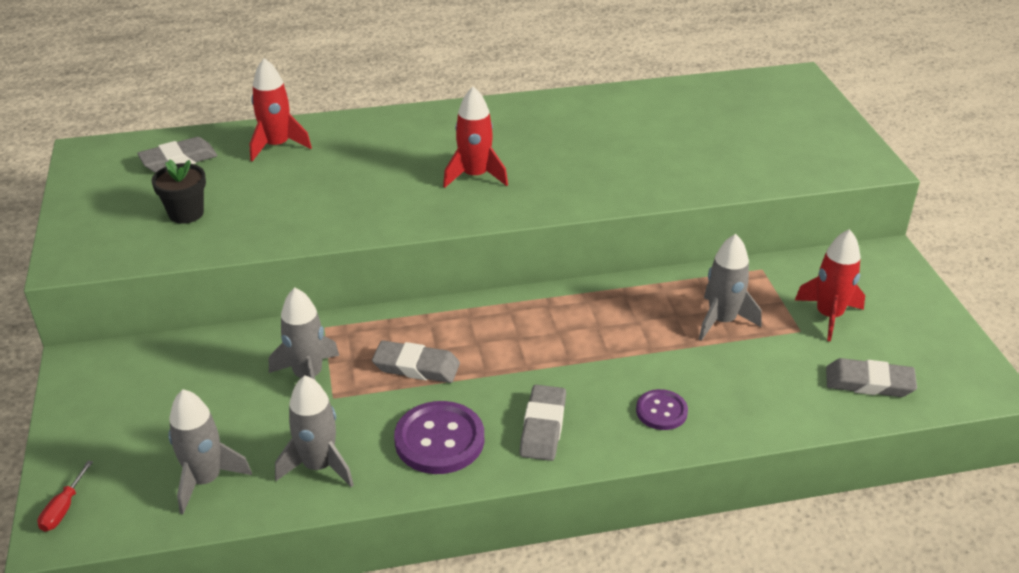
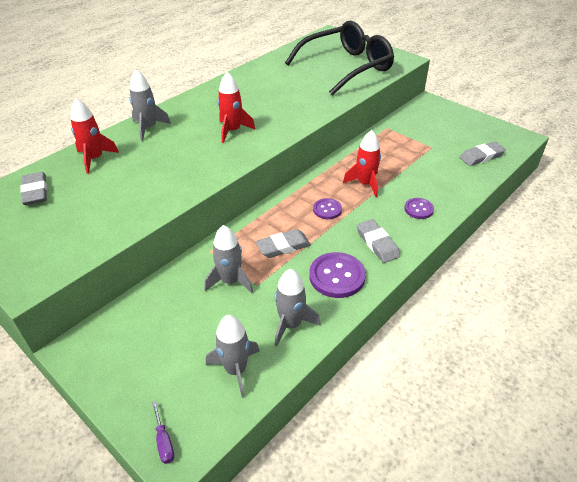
camera: 35 degrees left, 5 degrees up
(63, 508) = (164, 441): red screwdriver -> purple screwdriver
(178, 160) = (35, 191): grey eraser -> grey eraser turned 45 degrees counterclockwise
(186, 213) = (79, 220): black flower pot -> none
(528, 347) = (327, 209): none -> purple button
(722, 321) = (397, 157): grey rocket -> grey rocket (148, 128)
(754, 143) = (346, 67): none -> black glasses
(828, 316) = (435, 136): red rocket -> red rocket (365, 184)

